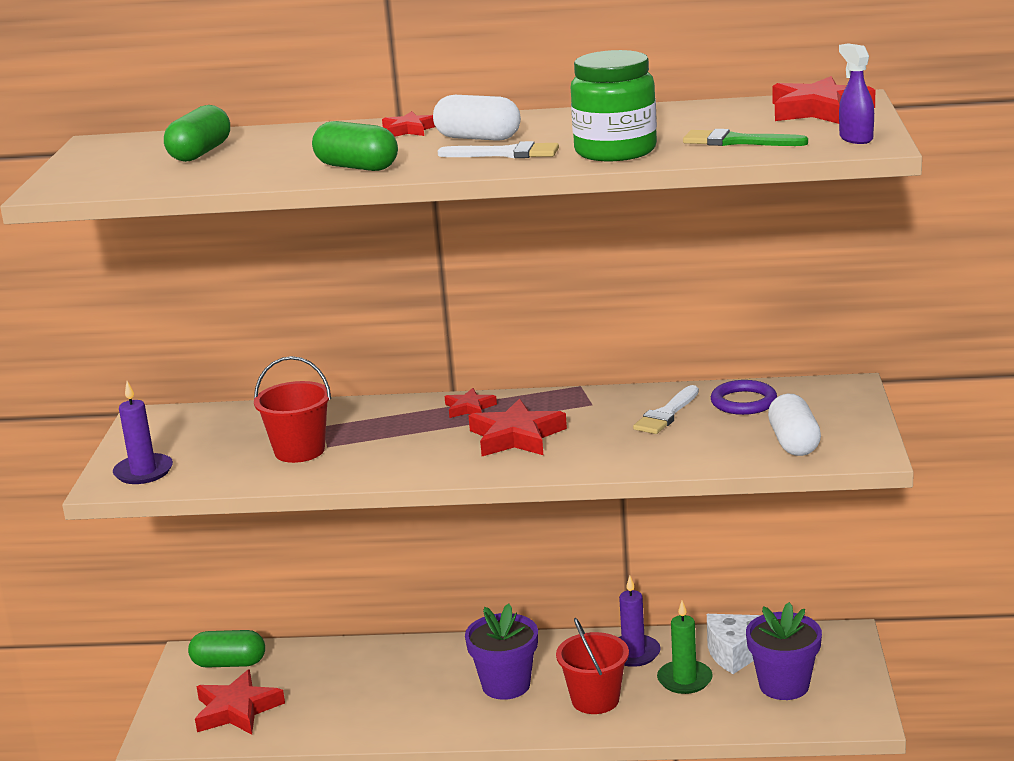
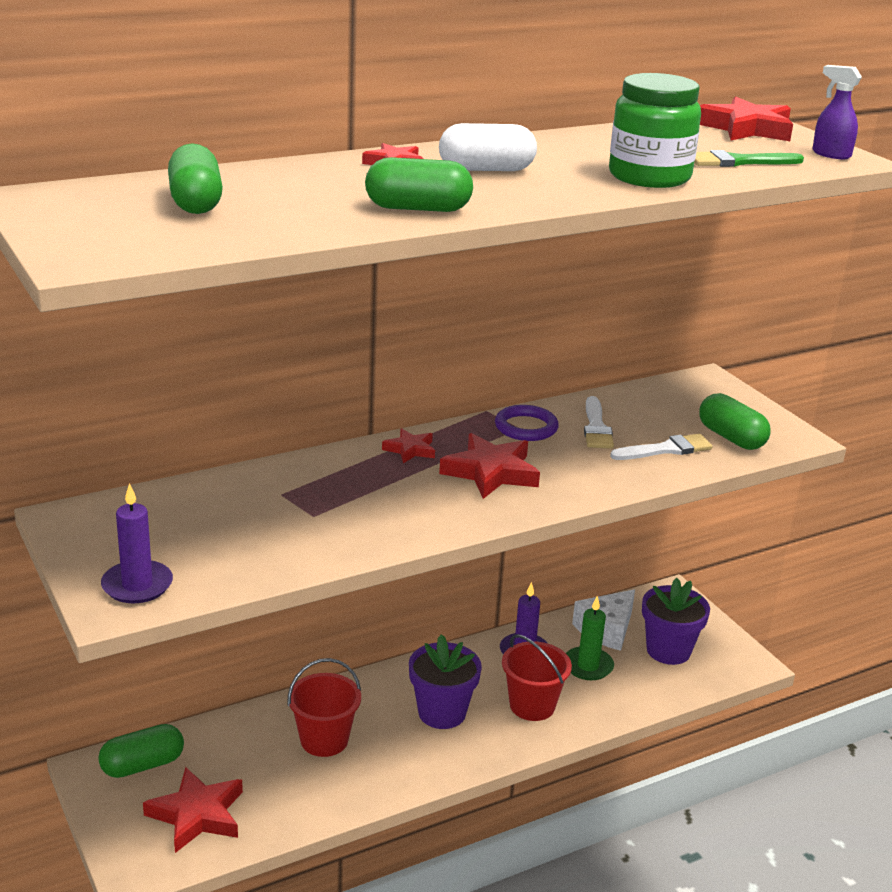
camera: 35 degrees left, 5 degrees up
(299, 451) = (290, 526): red bucket -> red bucket (324, 740)
(506, 154) = (548, 185): white brush -> white brush (666, 449)
(743, 402) = (645, 406): purple ring -> purple ring (526, 427)
(794, 443) = (731, 438): white capsule -> green capsule

